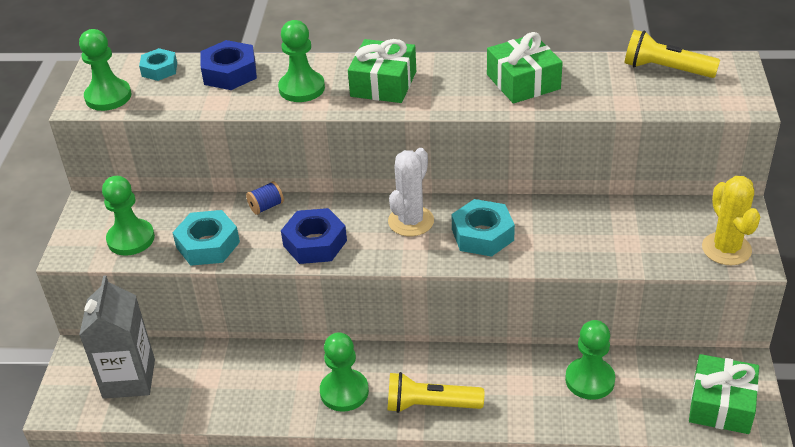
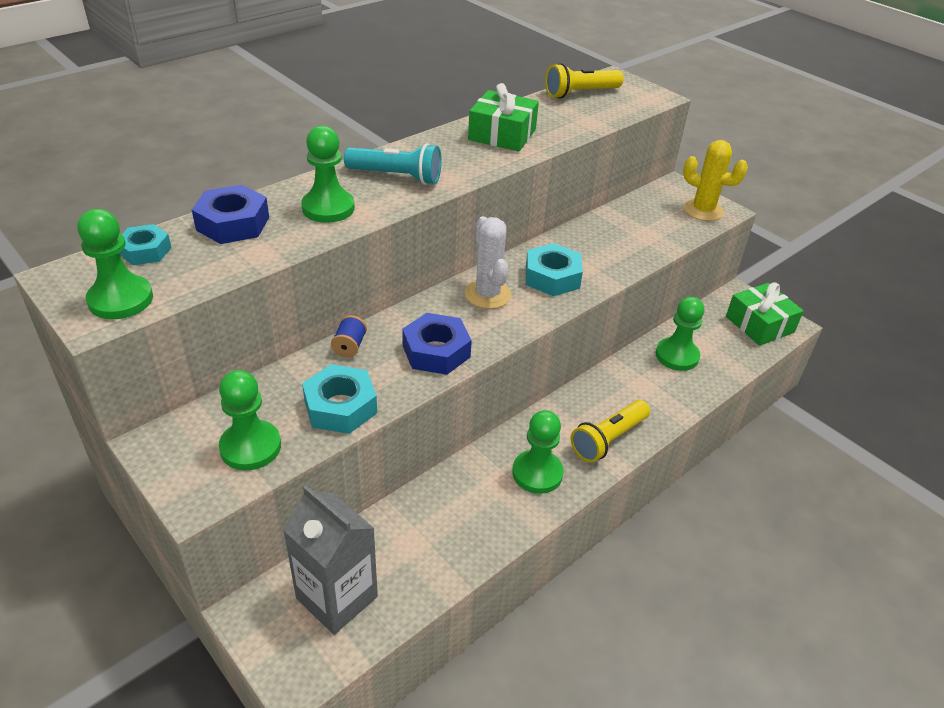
camera: 50 degrees left, 0 degrees up
(383, 84) = (396, 177): green gift -> turquoise flashlight

